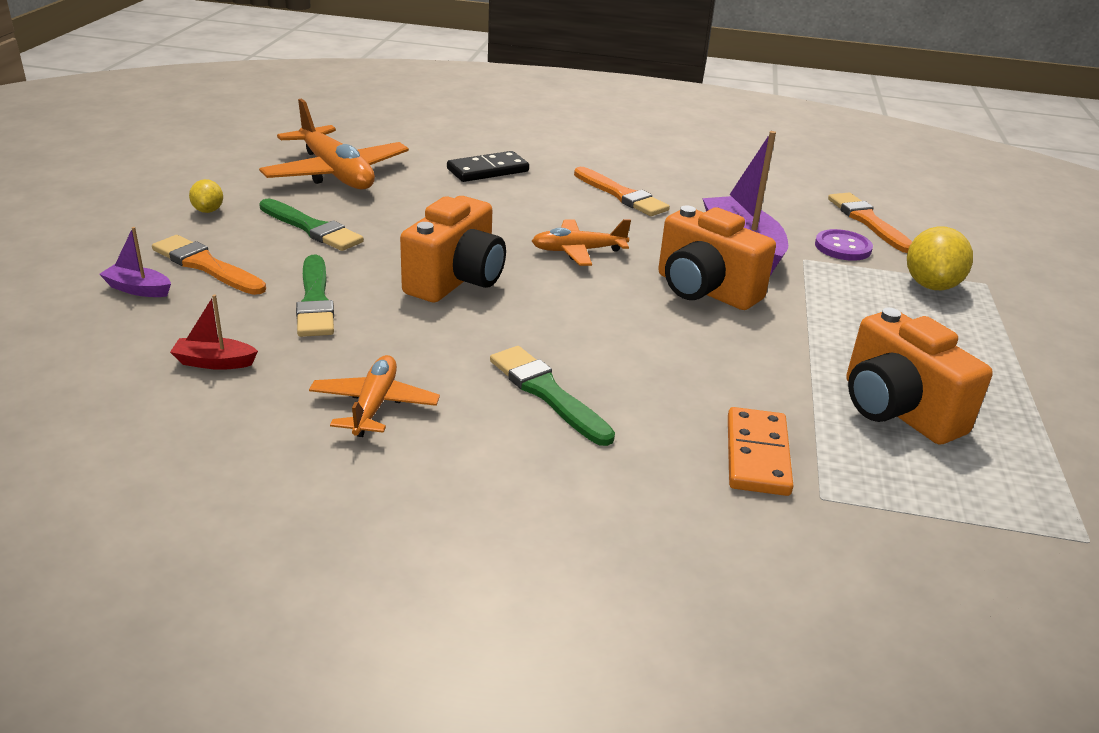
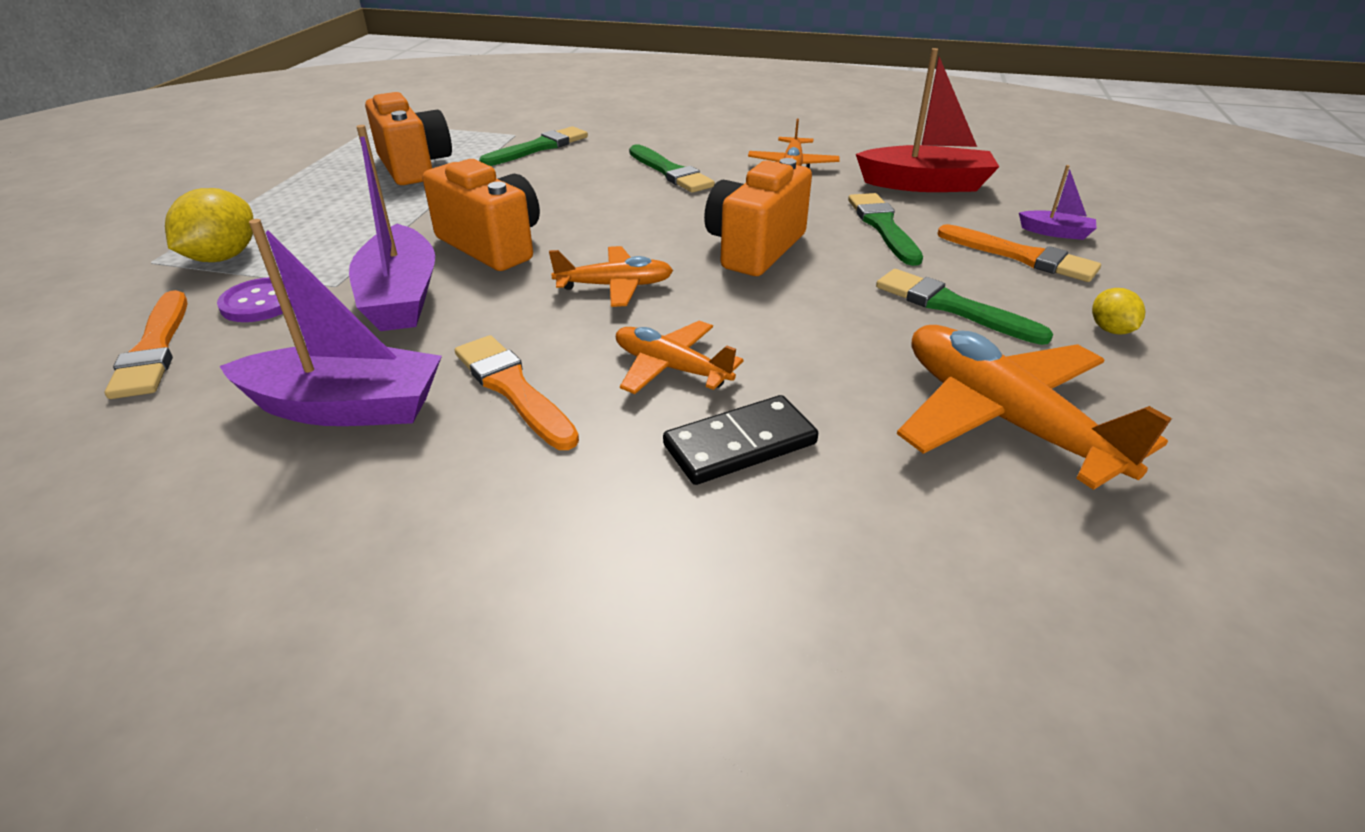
camera: 175 degrees left, 5 degrees up
(214, 362) = (925, 184): red boat -> red boat, size x2.09
(527, 201) = (671, 368): none -> orange plane
(711, 191) = (346, 407): none -> purple boat
(757, 455) = (538, 148): orange domino -> green brush

